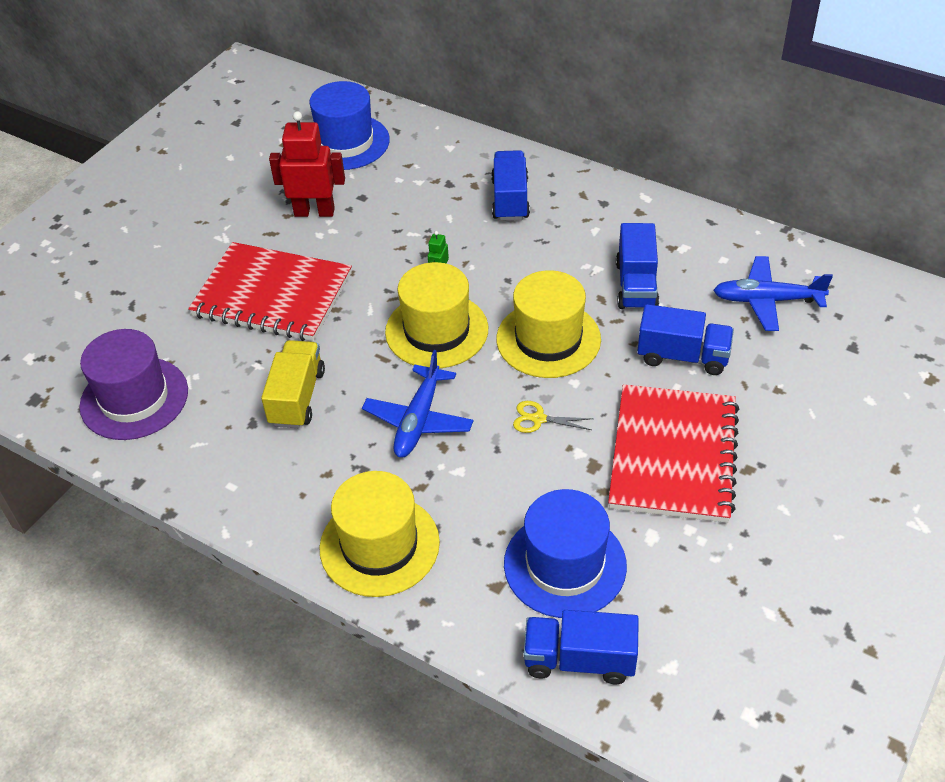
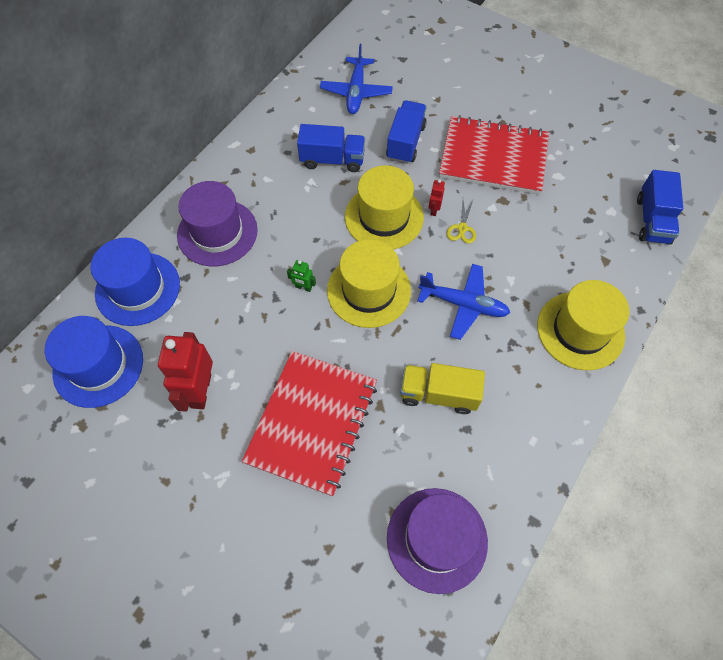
camera: 90 degrees left, 15 degrees up
(510, 199) = (217, 232): blue truck -> purple hat
(565, 564) = (584, 222): blue hat -> blue hat (138, 289)
(567, 389) = (434, 210): none -> red robot

